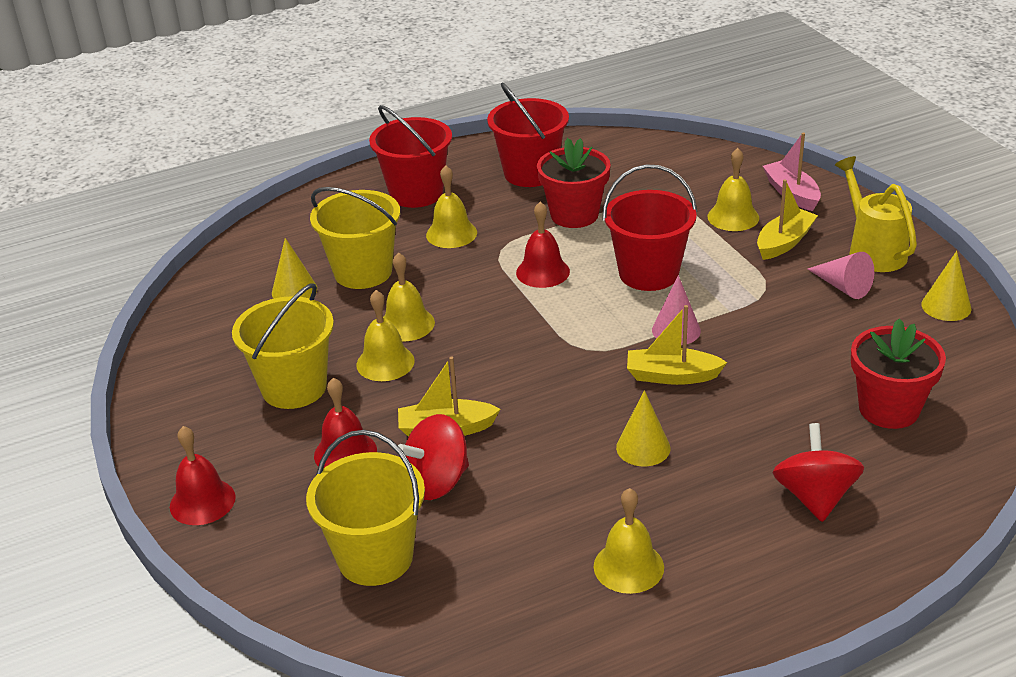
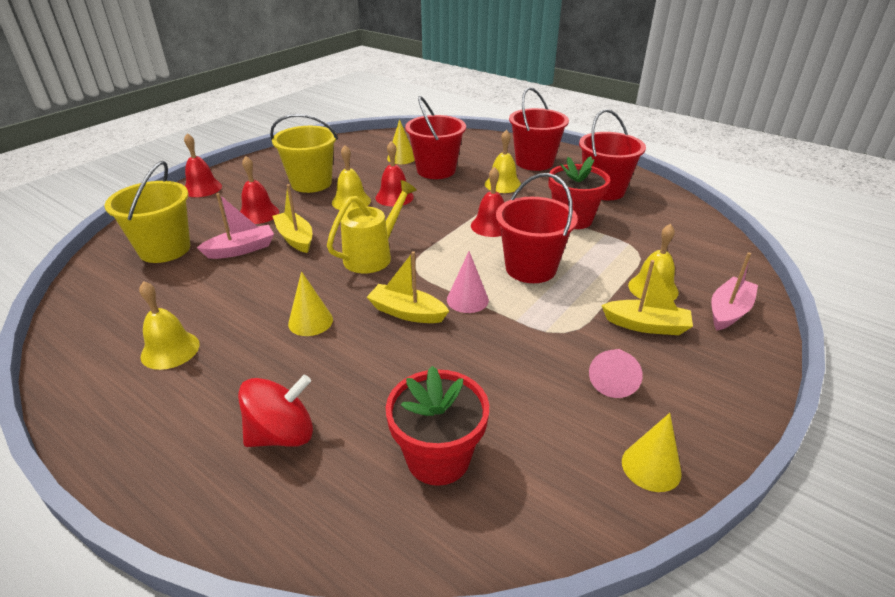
camera: 60 degrees right, 0 degrees up
(363, 272) = (436, 170): yellow bucket -> red bucket
(406, 324) = (394, 197): yellow bell -> red bell
(436, 482) = (241, 249): red spinning top -> pink boat
(671, 376) = (407, 312): yellow boat -> yellow boat turned 45 degrees counterclockwise
(872, 250) = (695, 385): yellow watering can -> yellow watering can (373, 256)

